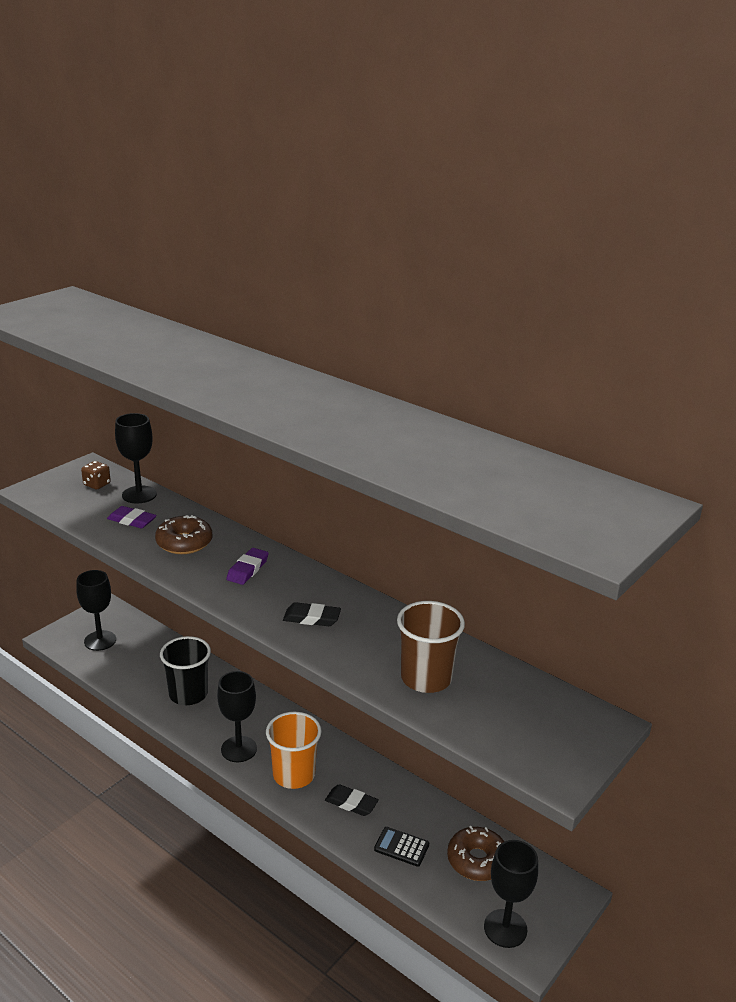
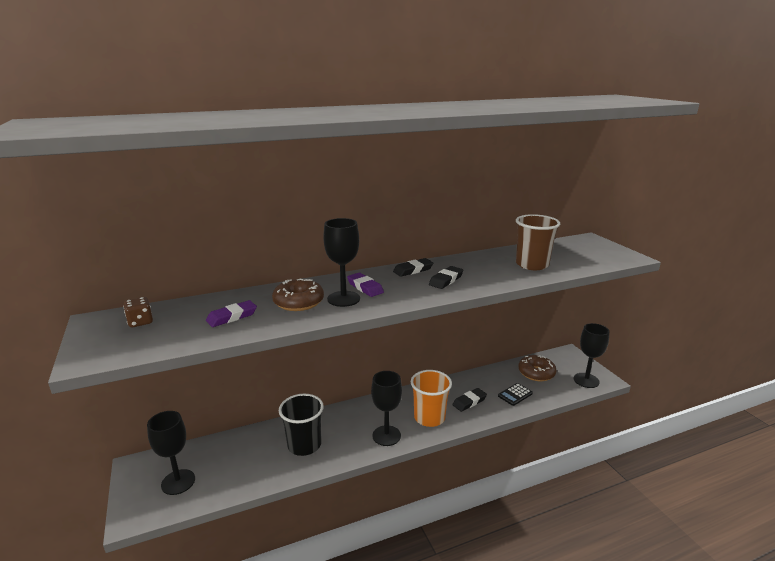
camera: 60 degrees left, 5 degrees down
(139, 495) = (193, 306): black goblet -> black goblet (343, 299)
(323, 587) = (413, 270): none -> black eraser

